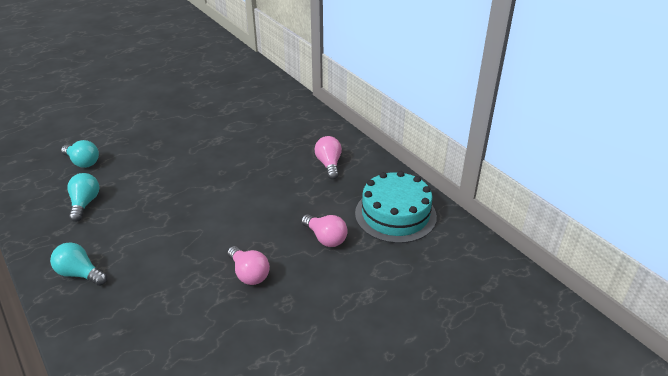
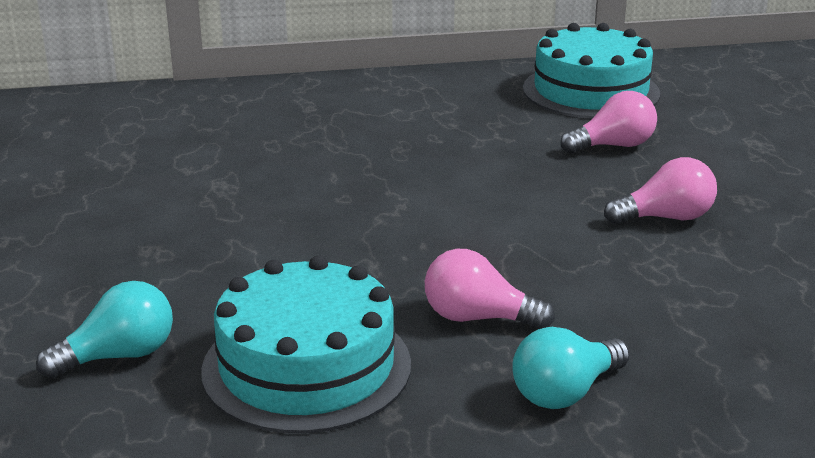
camera: 65 degrees left, 10 degrees down
(85, 203) = (306, 366): turquoise light bulb -> turquoise cake
(329, 164) = (417, 108): pink light bulb -> pink light bulb (478, 318)

